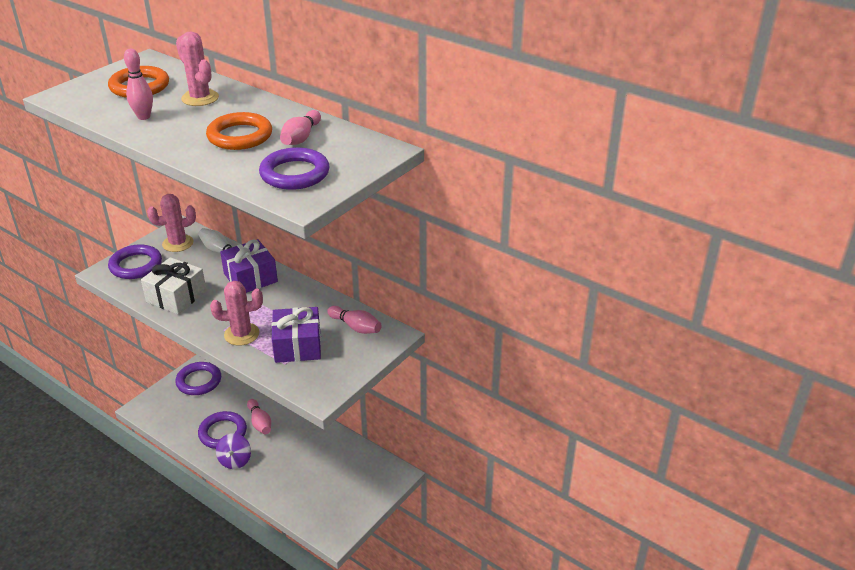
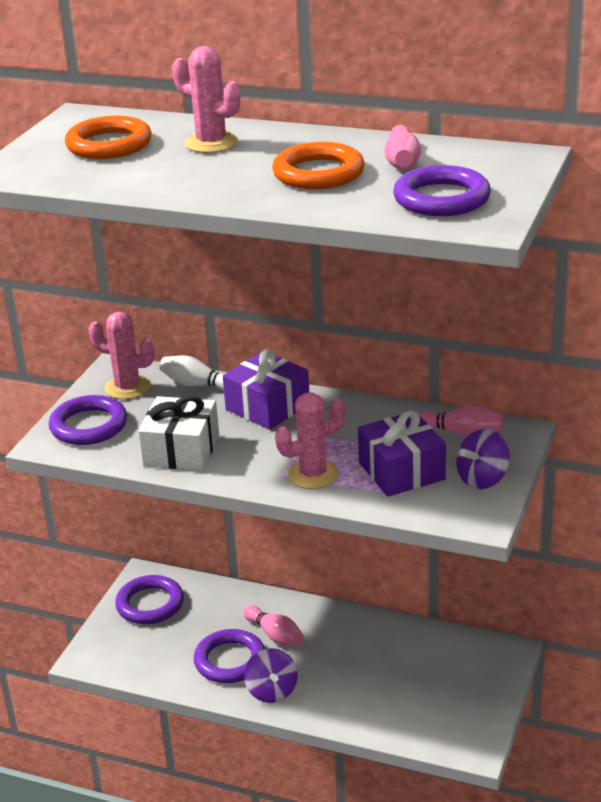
camera: 15 degrees left, 5 degrees down
(144, 117) = (158, 175): pink bowling pin -> none
(178, 243) = (127, 387): pink cactus -> pink cactus turned 60 degrees clockwise
(344, 365) = (482, 479): none -> purple spinning top

